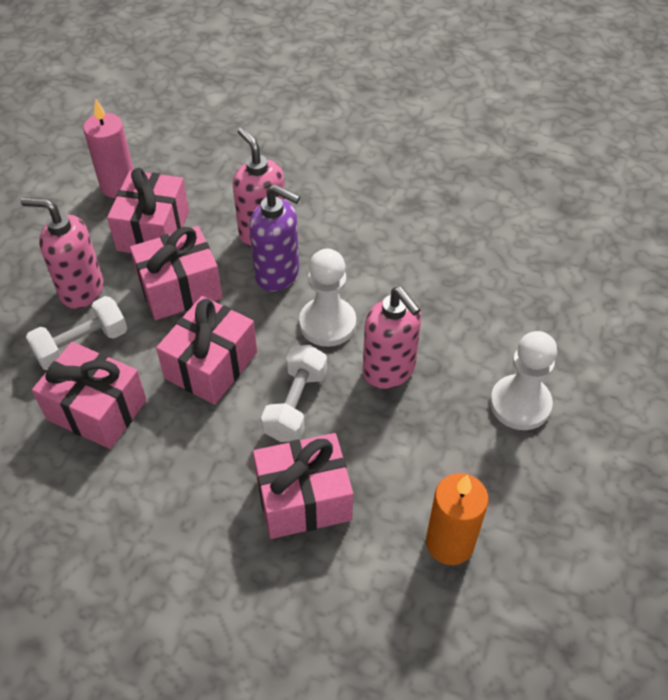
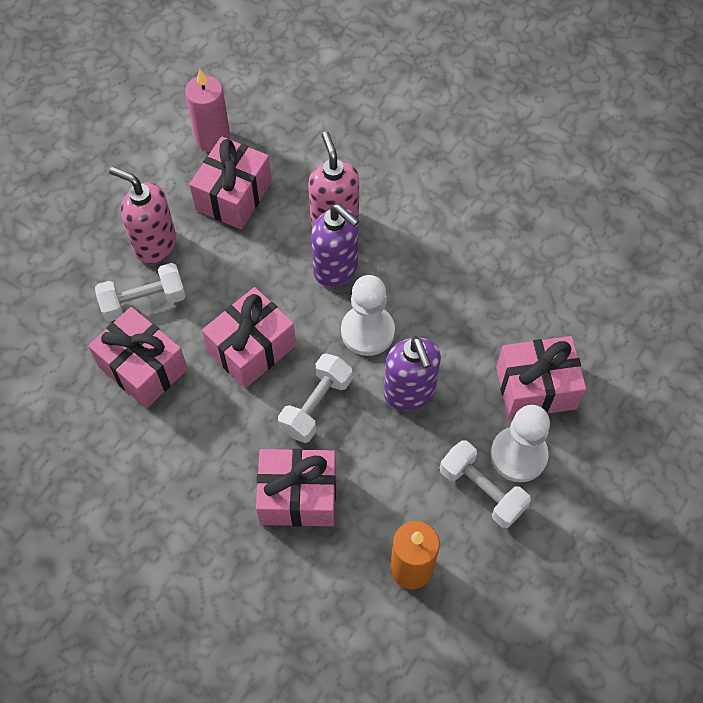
camera: 15 degrees right, 10 degrees up
(180, 289) = (243, 264): pink gift -> pink gift (536, 387)
(389, 371) = (409, 393): pink soap dispenser -> purple soap dispenser
(496, 446) = (482, 490): none -> white dumbbell

